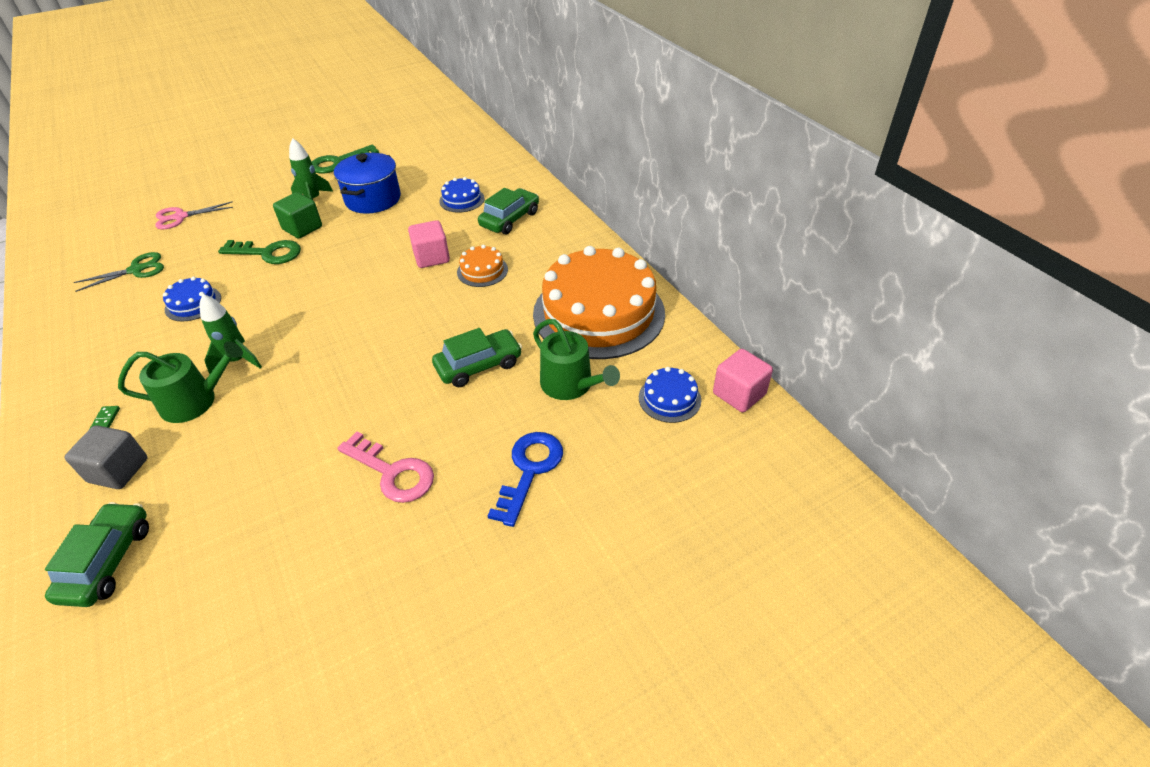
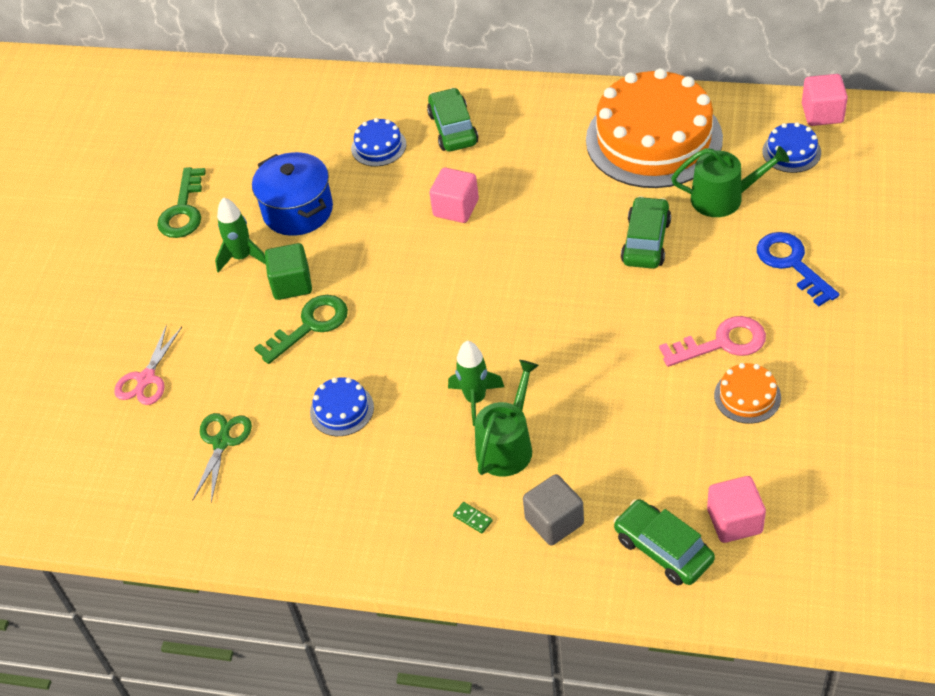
camera: 45 degrees left, 5 degrees up
(164, 598) = (734, 521): none -> pink cube
(482, 271) = (515, 183): orange cake -> orange cake (747, 396)

